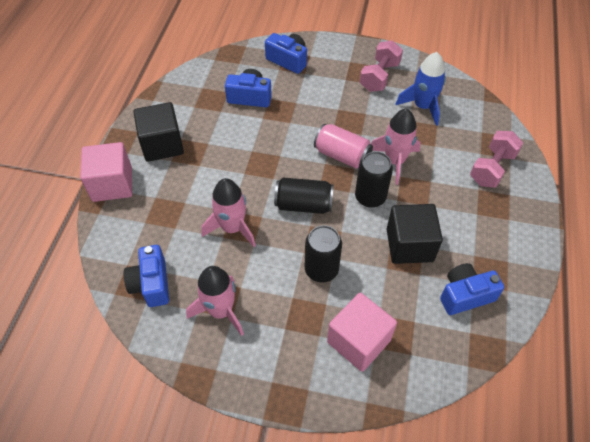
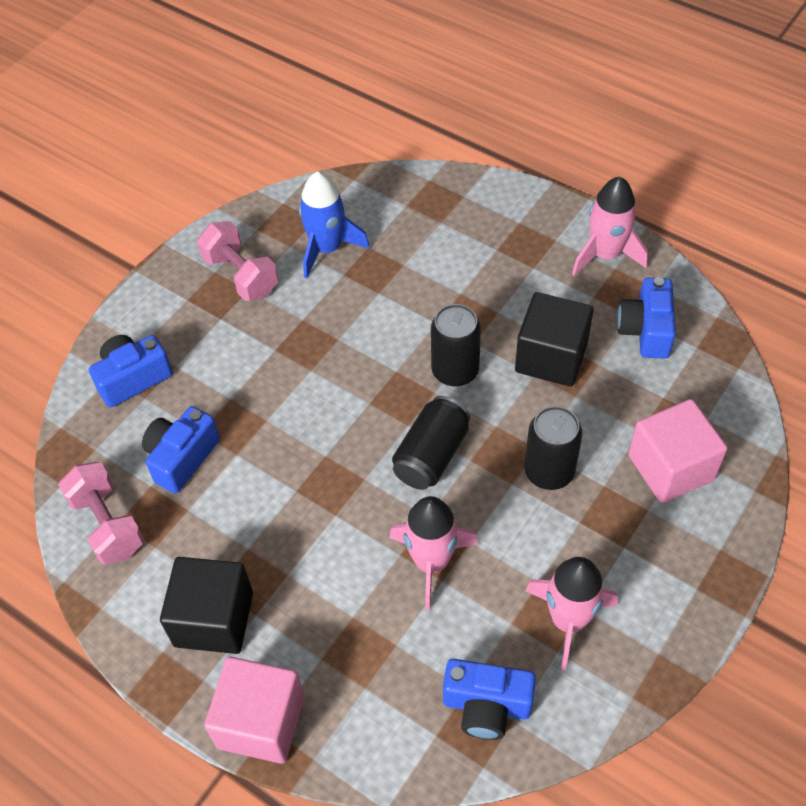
camera: 65 degrees left, 0 degrees up
(342, 155) = (366, 377): pink can -> none
(394, 161) = (407, 319): pink rocket -> pink rocket (605, 255)
(492, 168) = (471, 221): pink dumbbell -> pink dumbbell (107, 524)

